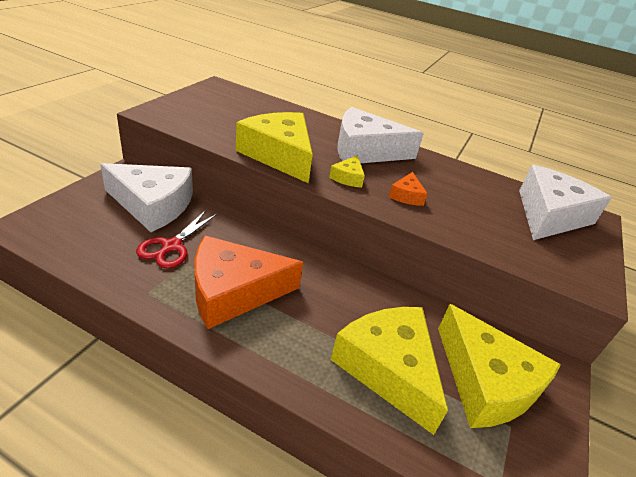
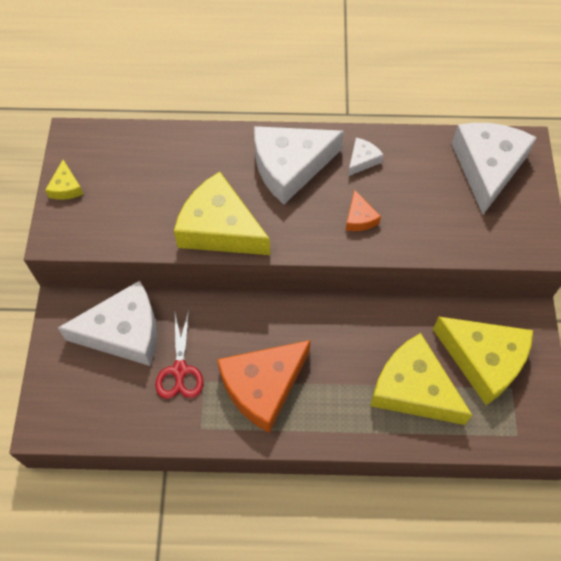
camera: 20 degrees left, 25 degrees up
(348, 178) = (298, 224): yellow cheese -> yellow cheese (66, 187)
(430, 169) = (362, 160): none -> white cheese

